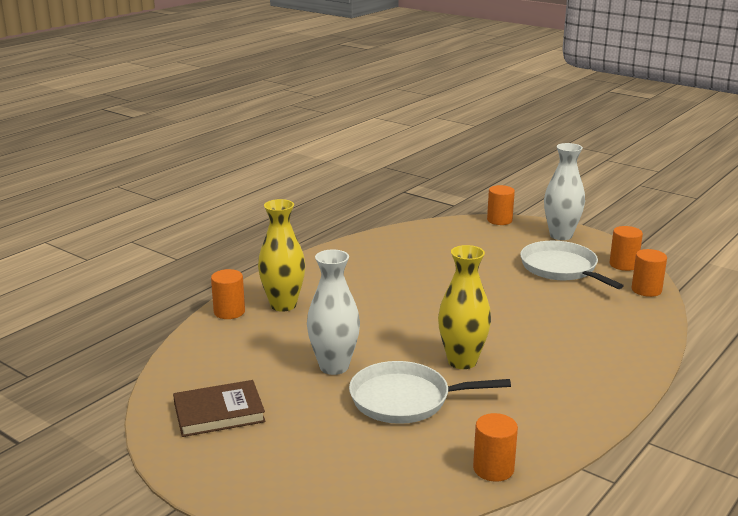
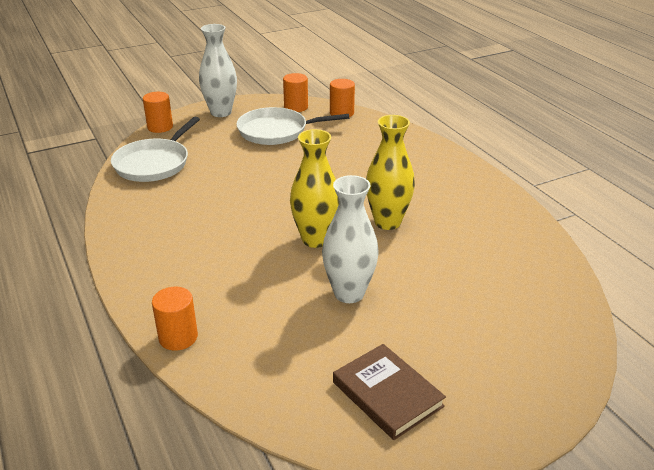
camera: 65 degrees left, 10 degrees up
(219, 412) = (387, 394): brown book -> brown book turned 45 degrees counterclockwise
(283, 305) = (199, 294): yellow vase -> yellow vase (315, 239)
(405, 399) = (429, 268): white pan -> white pan (154, 163)
(493, 469) = (547, 256): orange cylinder -> none

